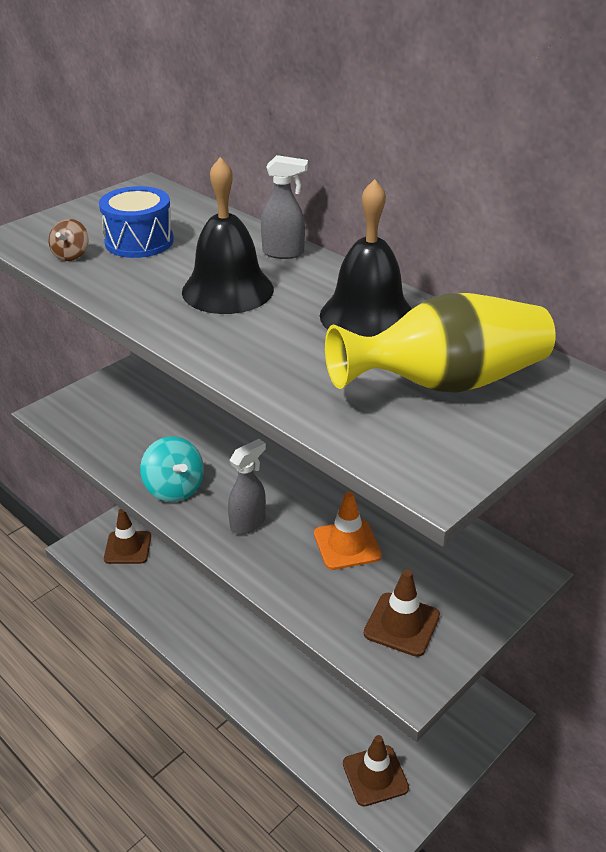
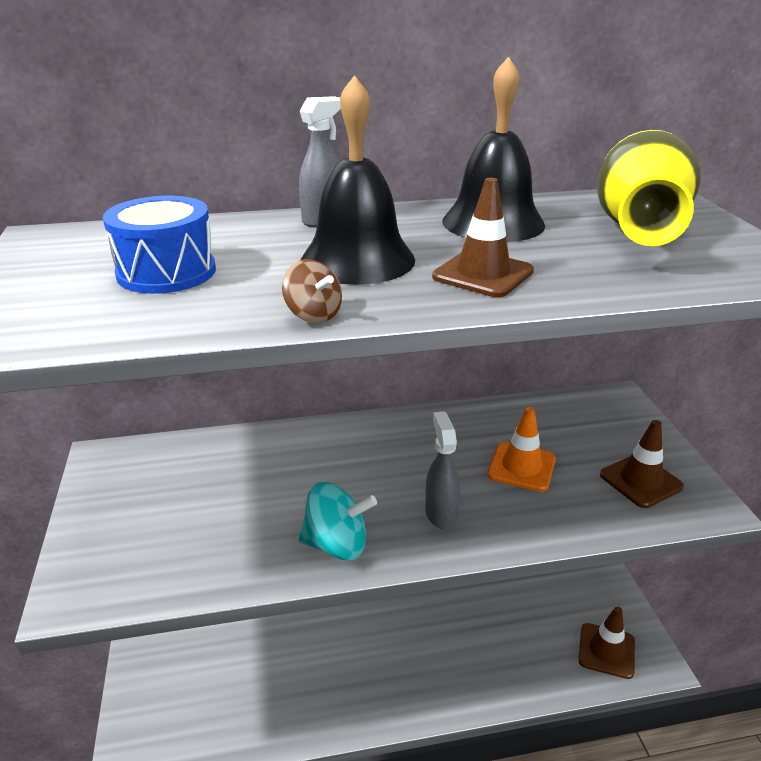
camera: 55 degrees left, 5 degrees down
(71, 255) = (120, 317): brown spinning top -> brown spinning top (313, 315)
(128, 548) = (181, 706): brown traffic cone -> brown traffic cone (483, 274)

